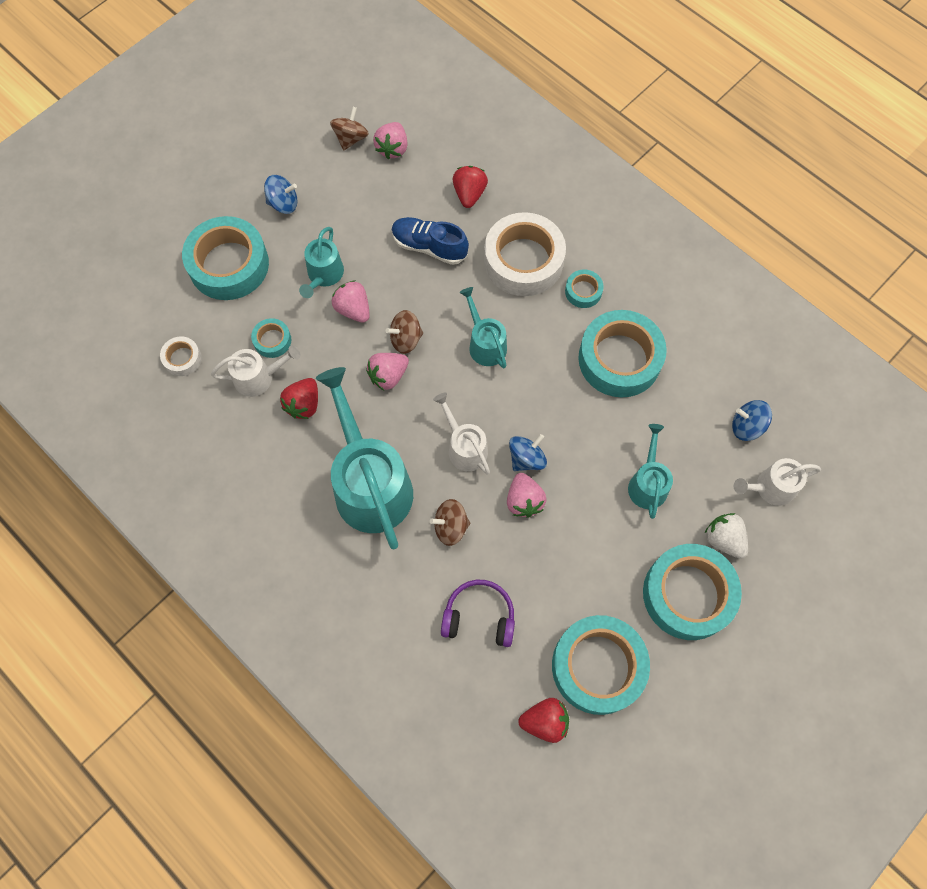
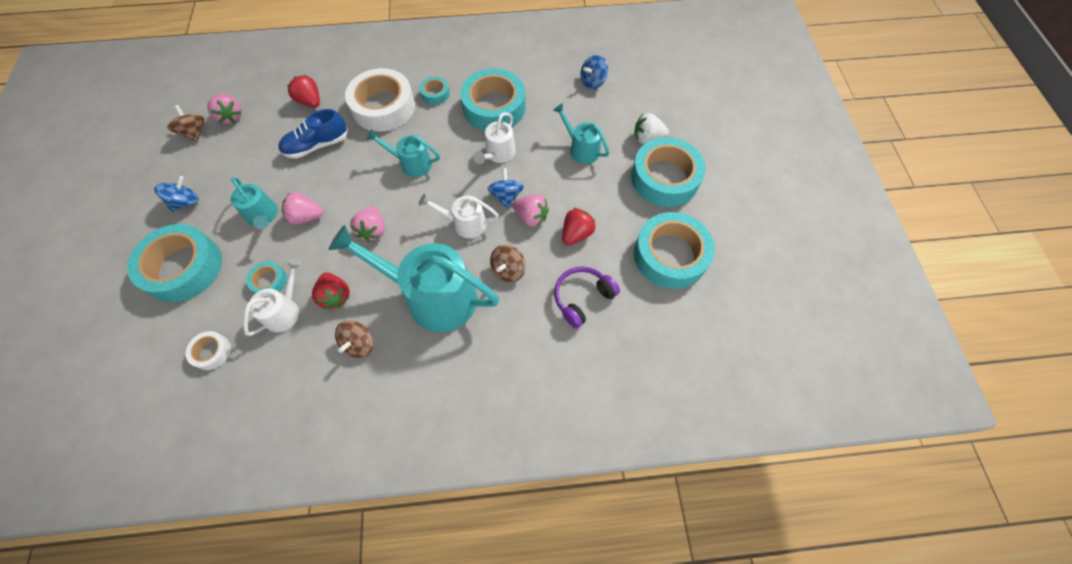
camera: 50 degrees left, 5 degrees down
(405, 339) = (360, 203): brown spinning top -> brown spinning top (359, 344)
(545, 721) = (681, 311): red strawberry -> red strawberry (576, 234)
(770, 488) = (637, 97): white watering can -> white watering can (498, 154)

